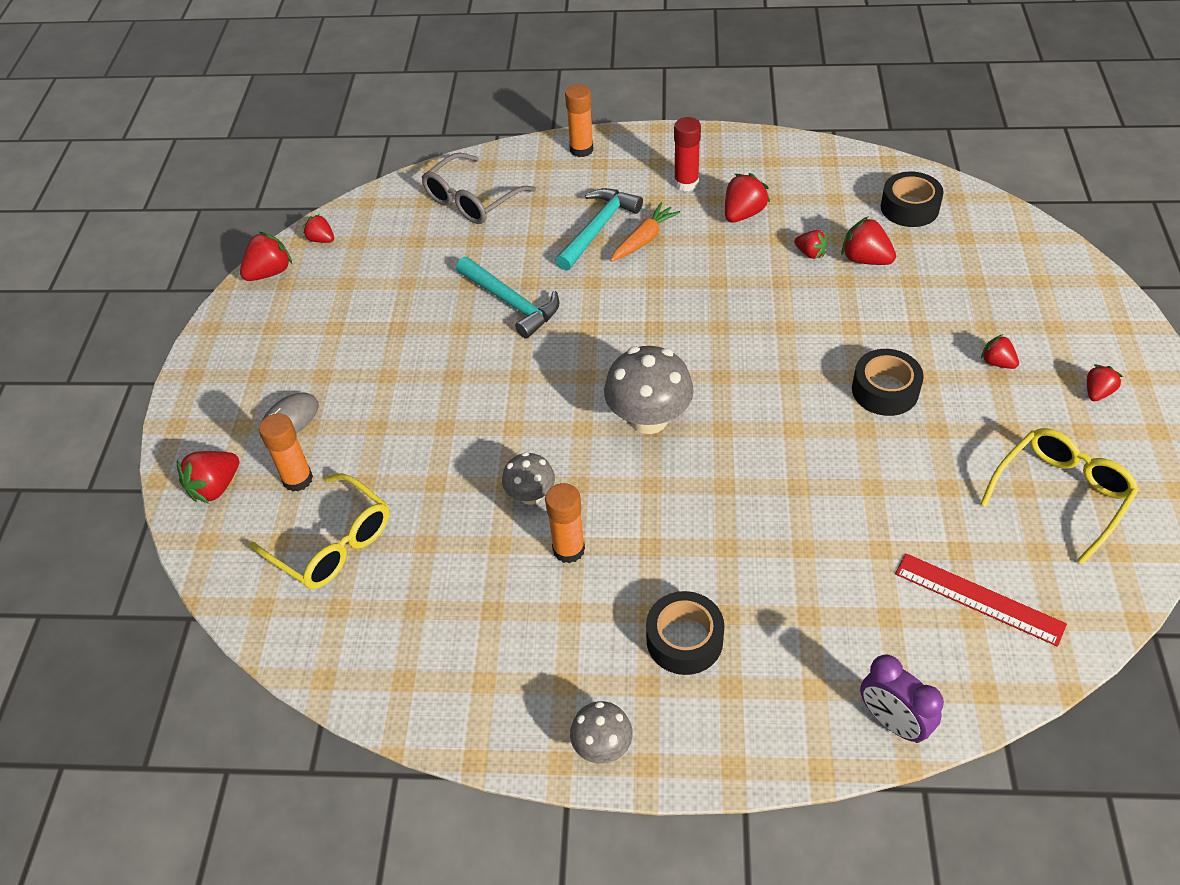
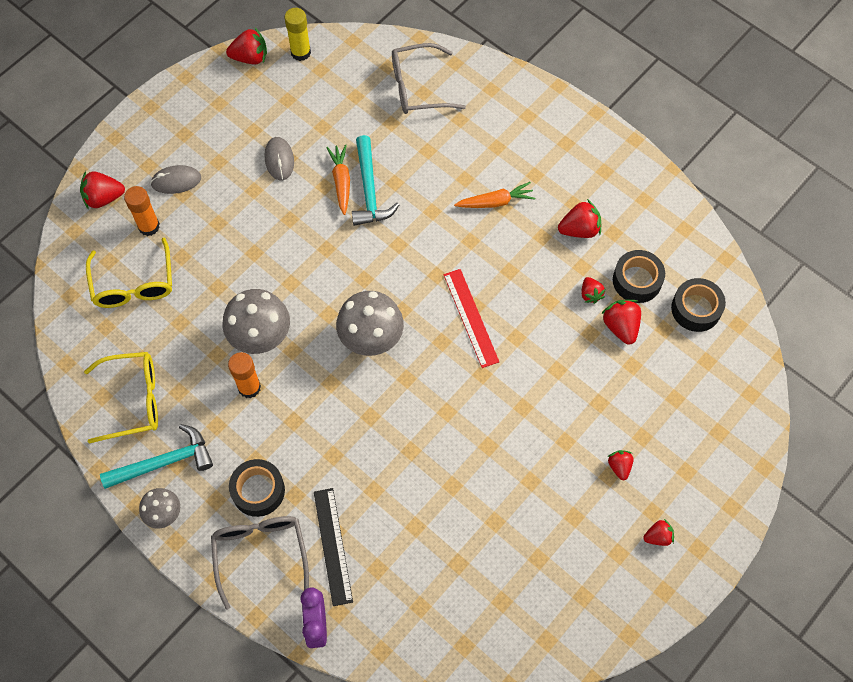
camera: 35 degrees right, 15 degrees up
(321, 239) = (300, 52): red strawberry -> yellow glue stick
(389, 334) = (279, 160): none -> grey mouse
(475, 313) = (341, 182): none -> orange carrot
(530, 495) = (260, 336): grey mushroom -> grey mushroom, size x1.74
(581, 149) = (527, 95): orange glue stick -> none
(598, 229) = (475, 171): turquoise hammer -> turquoise hammer (164, 462)
(686, 183) = (568, 175): red glue stick -> none
(756, 701) = (260, 554): none -> grey glasses
(821, 631) = (332, 546): none -> black ruler
(885, 390) = (528, 430): black tape -> black tape (637, 280)
(979, 598) = (436, 599): red ruler -> red ruler (471, 317)
(1060, 495) = (554, 580): yellow glasses -> yellow glasses (132, 400)

